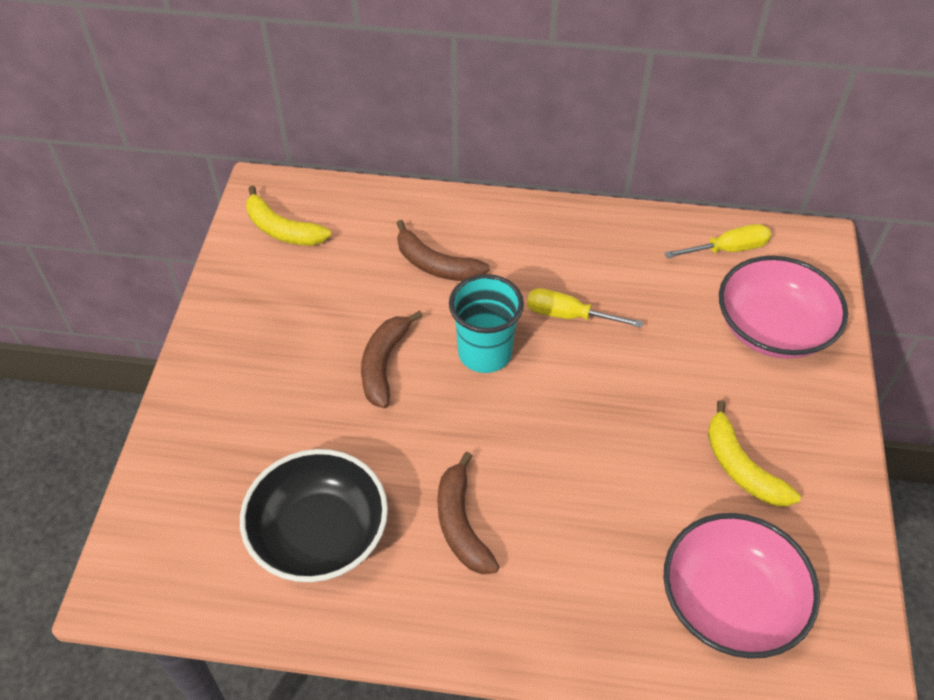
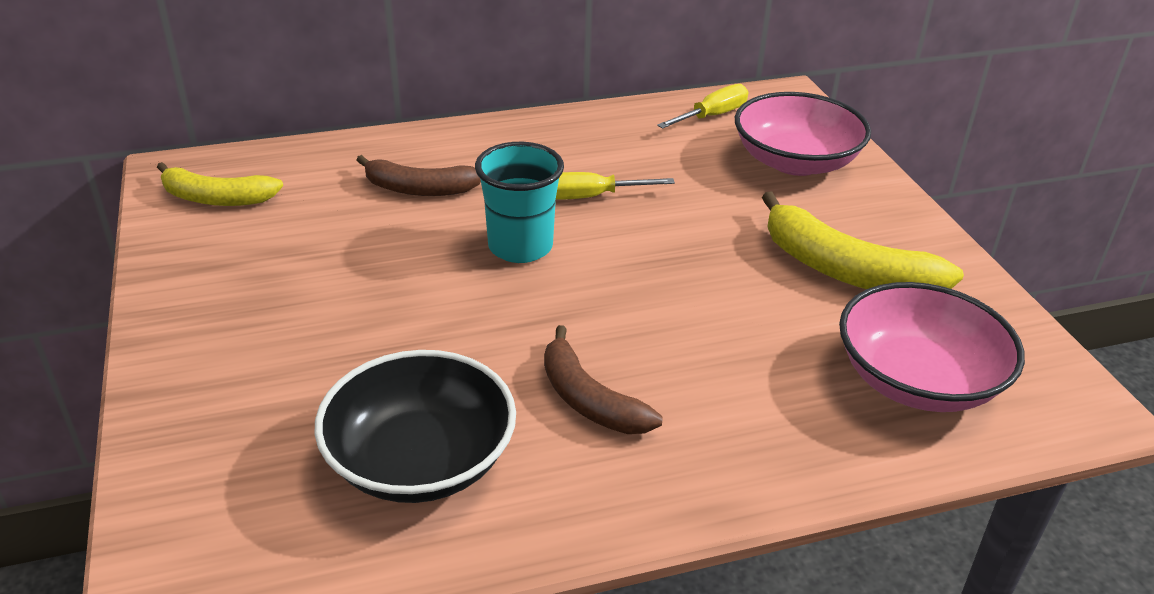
camera: 25 degrees left, 15 degrees down
(384, 364) = (409, 283): brown banana -> none
(741, 467) = (845, 270): yellow banana -> yellow banana, size x1.50

